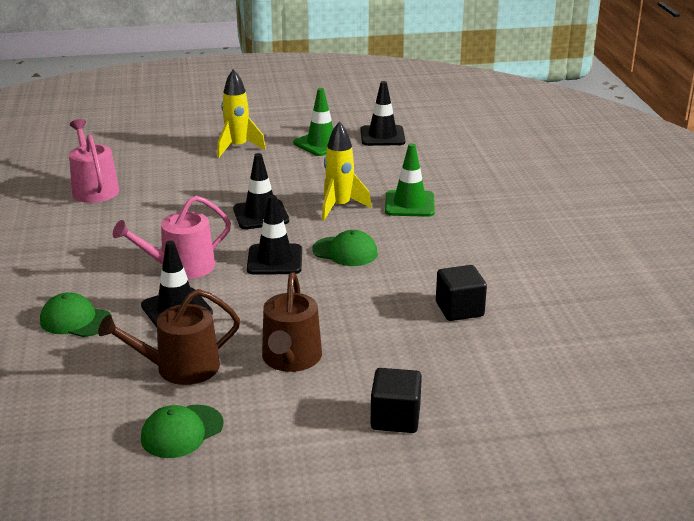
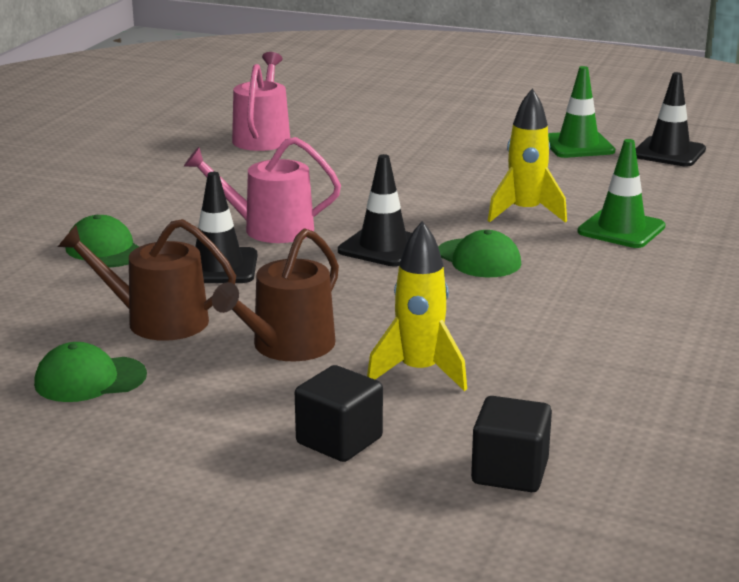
camera: 30 degrees right, 5 degrees down
(237, 147) = (469, 130): yellow rocket -> yellow rocket (419, 372)
(261, 215) = (419, 200): black traffic cone -> none
(459, 309) = (556, 353): black cube -> black cube (510, 472)

